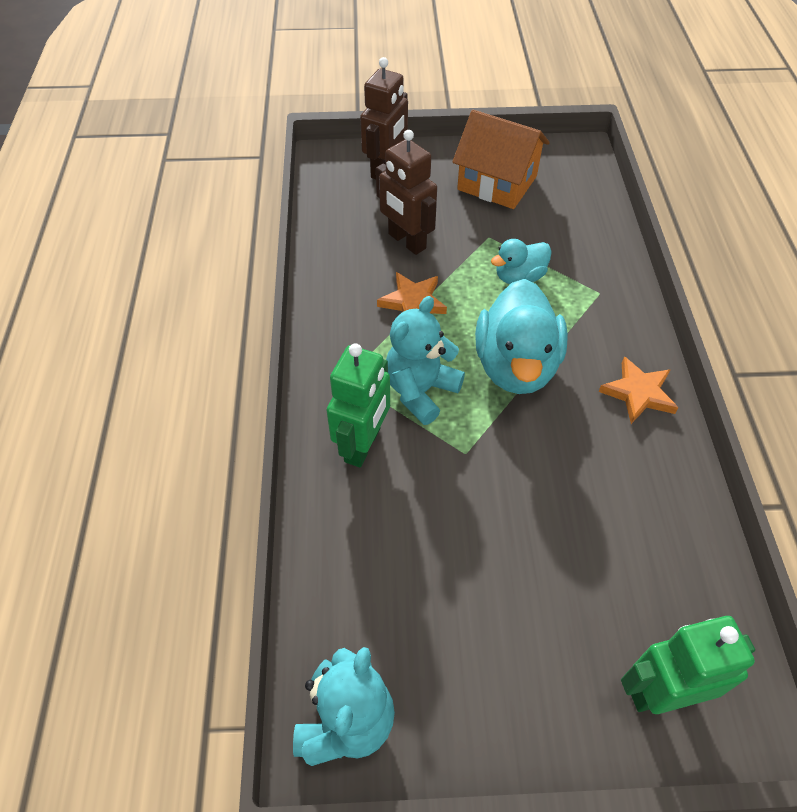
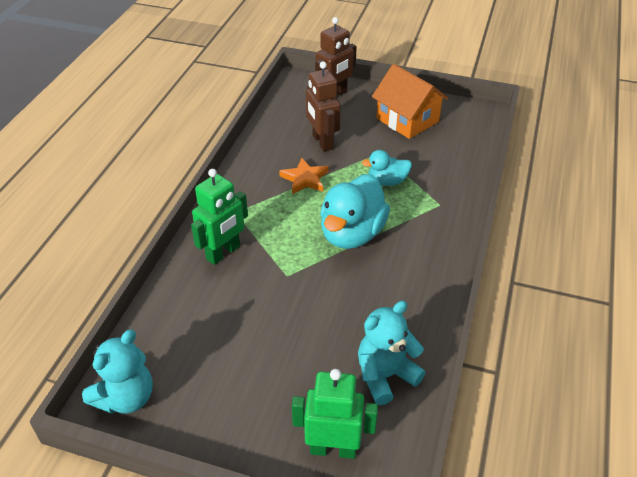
camera: 20 degrees right, 10 degrees down
(420, 391) = (278, 232): turquoise teddy bear -> turquoise teddy bear (385, 375)
(638, 393) = (429, 272): orange star -> none

